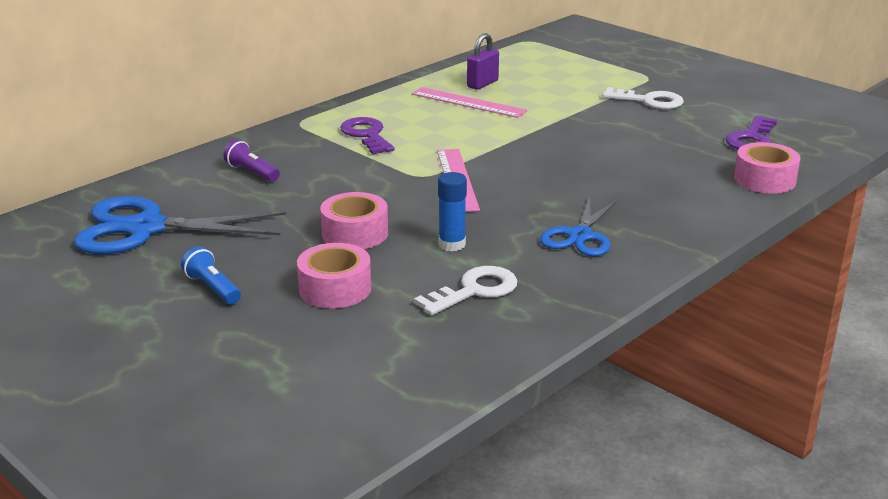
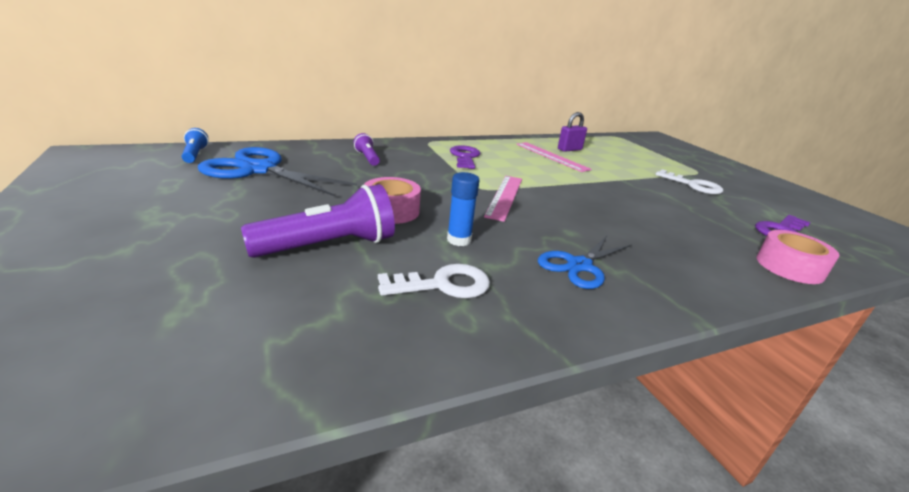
camera: 20 degrees right, 0 degrees up
(212, 288) = (243, 217): blue flashlight -> blue flashlight (195, 155)
(335, 289) = (329, 246): pink tape -> purple flashlight

